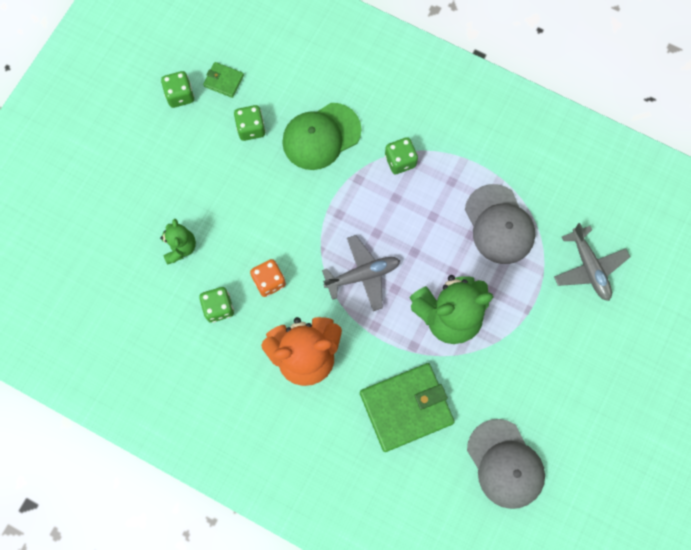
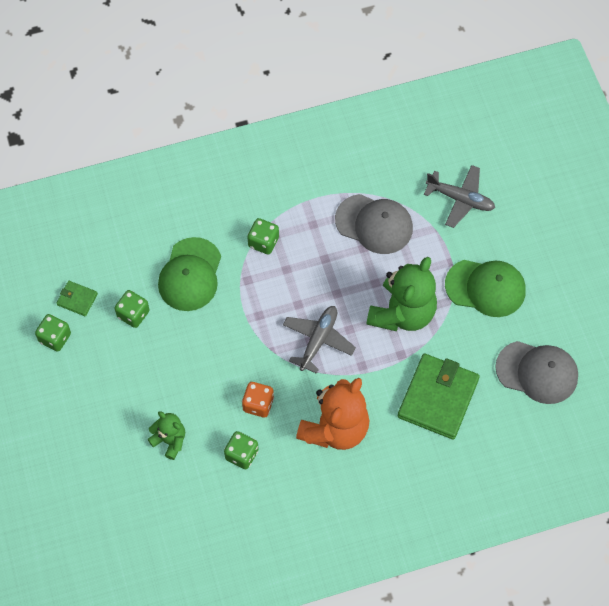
camera: 45 degrees left, 10 degrees down
(224, 81) = (77, 299): green wallet -> green wallet turned 45 degrees clockwise
(535, 357) = (485, 288): none -> green cap

